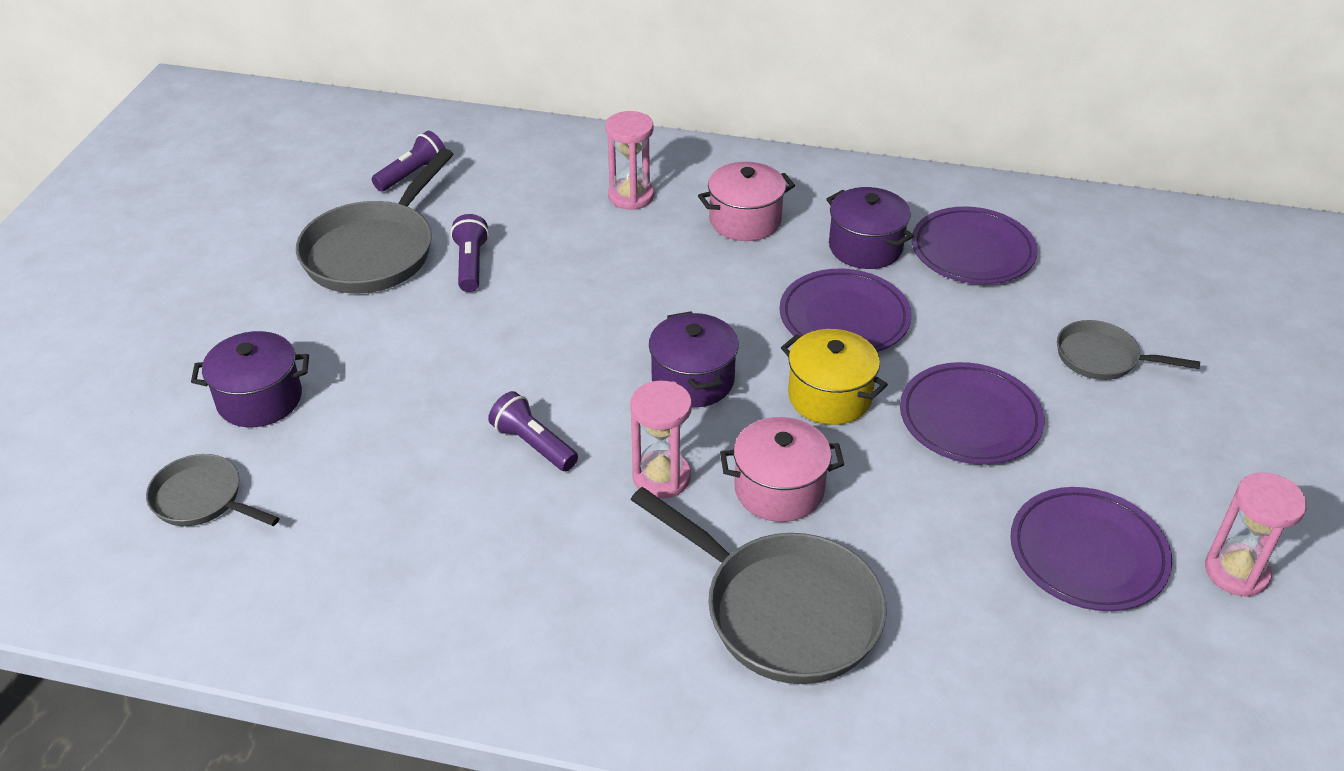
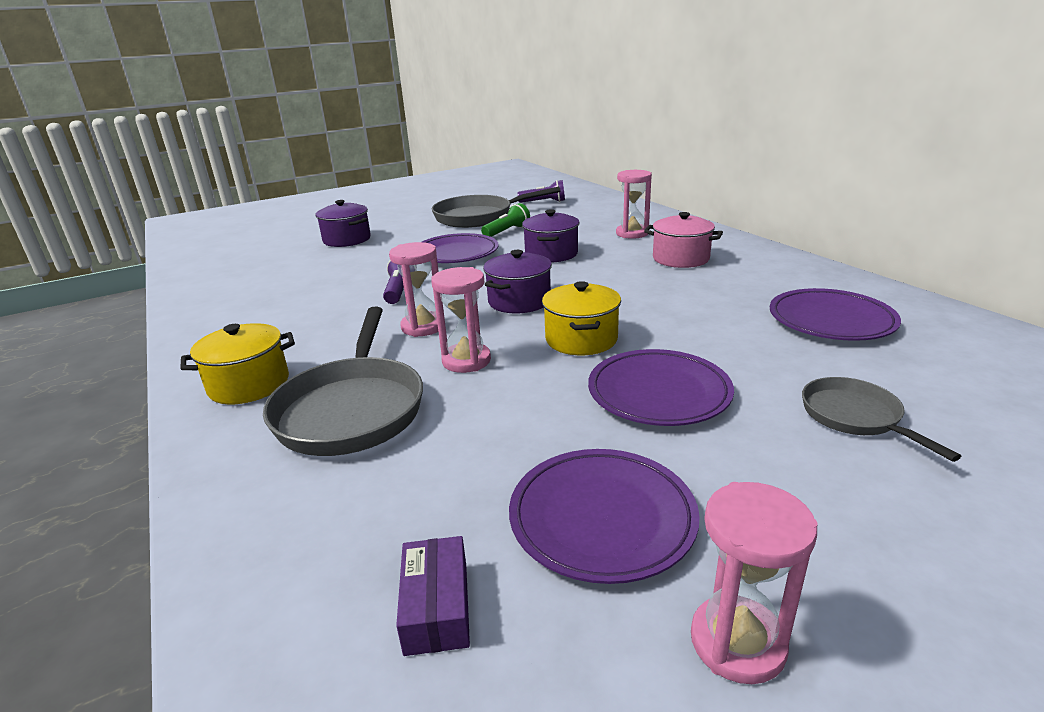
camera: 50 degrees right, 15 degrees down
(202, 499) = (269, 256): grey pan -> none
(471, 264) = (507, 231): purple flashlight -> green flashlight
(634, 666) = (249, 384): none -> yellow pot
(779, 489) = (466, 361): pink pot -> pink hourglass
(844, 318) = (663, 313): purple plate -> purple plate (456, 253)
(865, 247) = (742, 292): purple pot -> purple pot (551, 254)
(1100, 685) = (436, 607): none -> purple box

